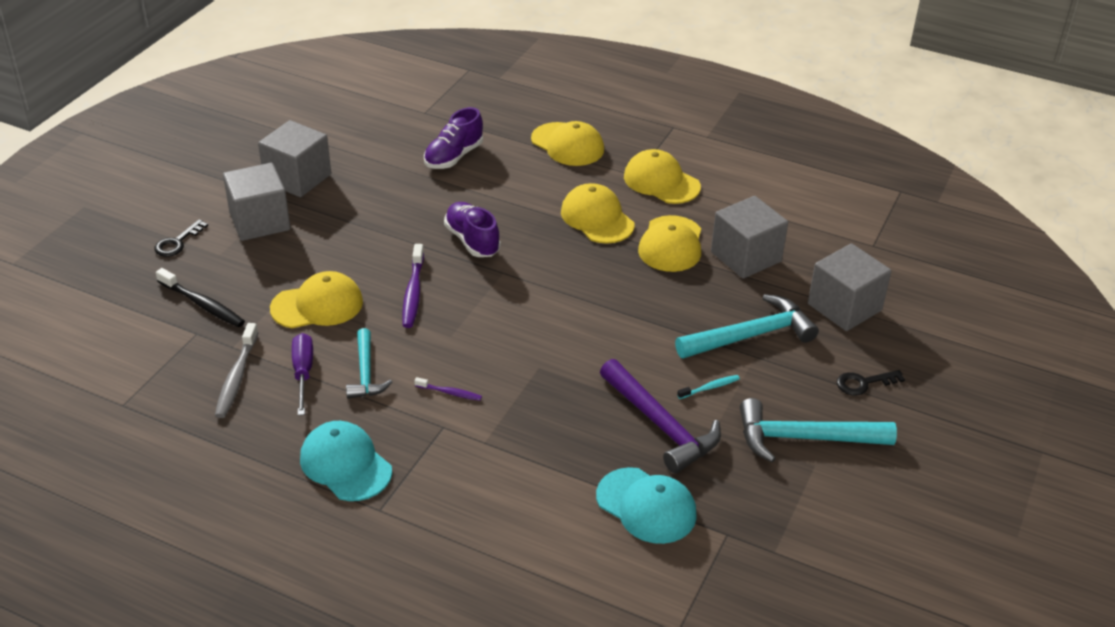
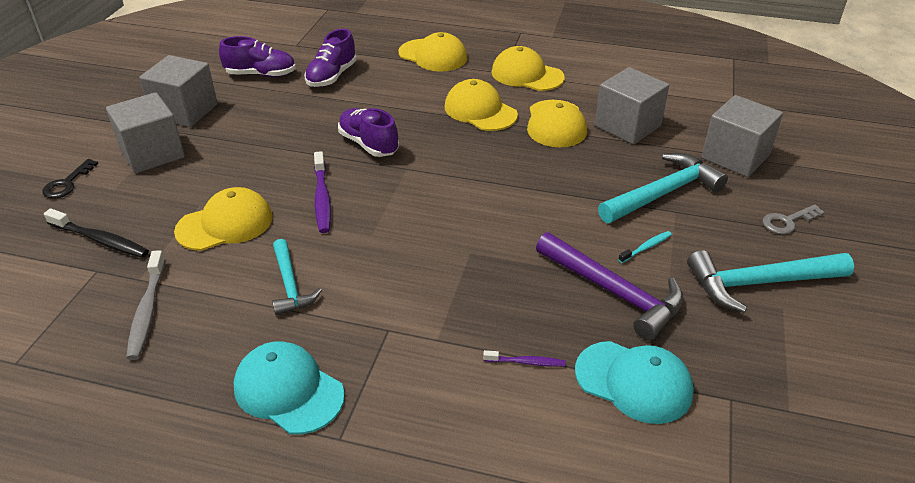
camera: 10 degrees left, 0 degrees up
(303, 373) = (221, 295): purple screwdriver -> none
(381, 145) = (261, 74): none -> purple shoe
(450, 393) = (385, 292): purple toothbrush -> purple toothbrush (526, 362)
(864, 383) = (787, 221): black key -> grey key

